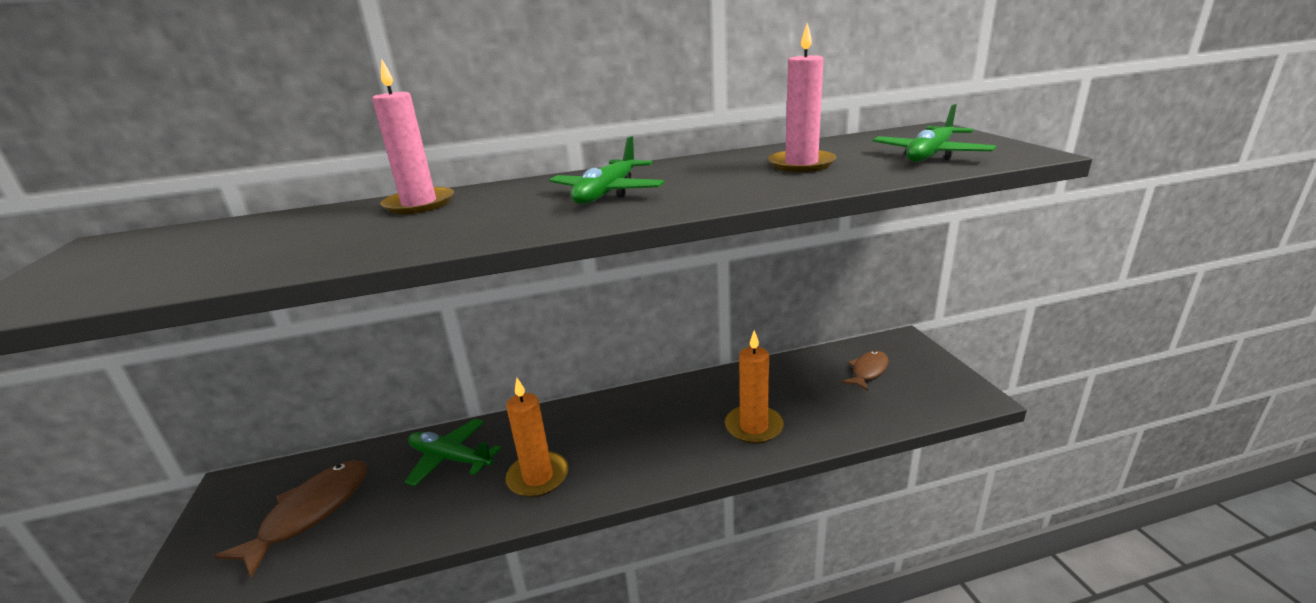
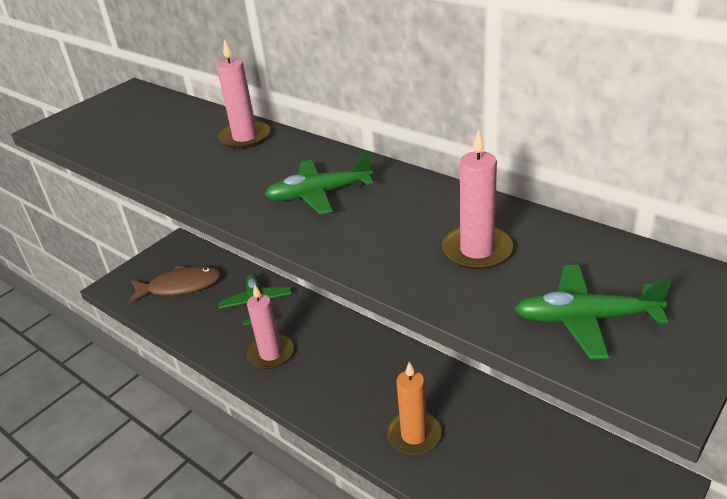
camera: 55 degrees right, 10 degrees up
(538, 477) = (271, 354): orange candle -> pink candle
(868, 371) = (572, 477): brown fish -> none

